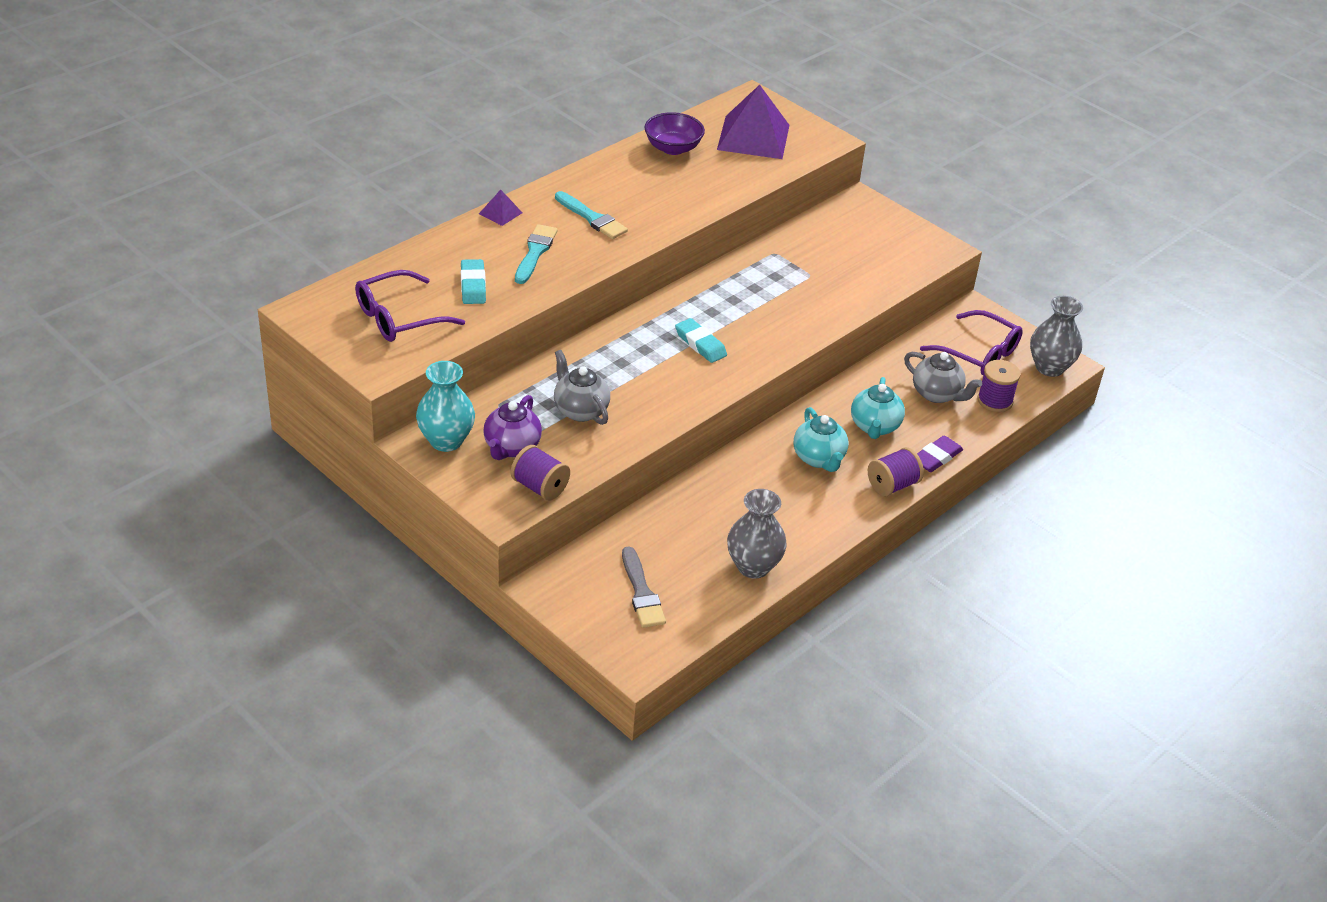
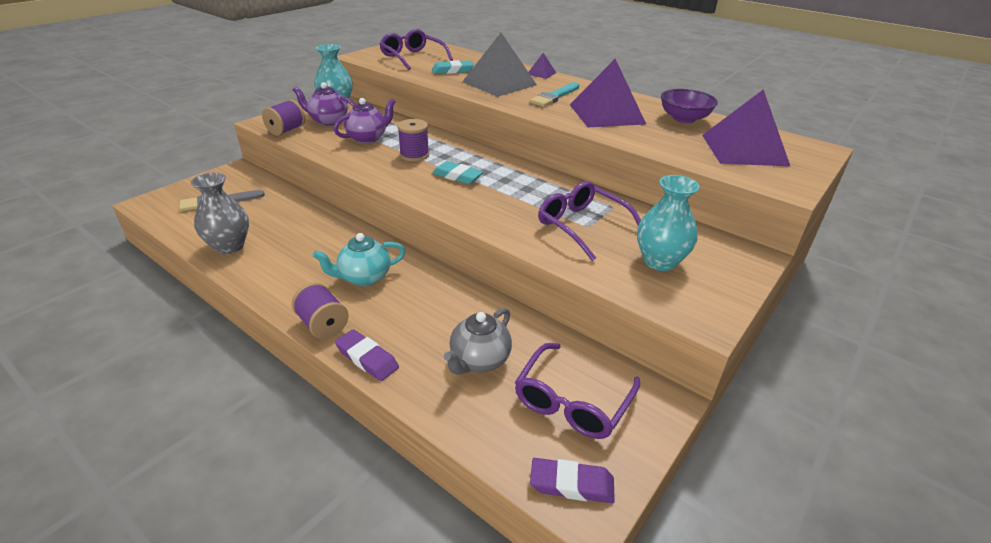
camera: 85 degrees right, 5 degrees down
(535, 252) = (499, 83): turquoise brush -> grey pyramid
(580, 410) = (368, 138): grey teapot -> purple teapot
(653, 193) = (606, 114): none -> purple pyramid
(700, 344) = (457, 176): turquoise eraser -> turquoise eraser turned 75 degrees clockwise
(811, 278) = (583, 226): none -> purple glasses
(869, 250) = (659, 261): none -> turquoise vase
(874, 427) = (414, 312): turquoise teapot -> none
(995, 401) = (479, 415): purple spool -> purple spool (414, 155)
(1049, 367) = (571, 484): grey vase -> purple eraser

